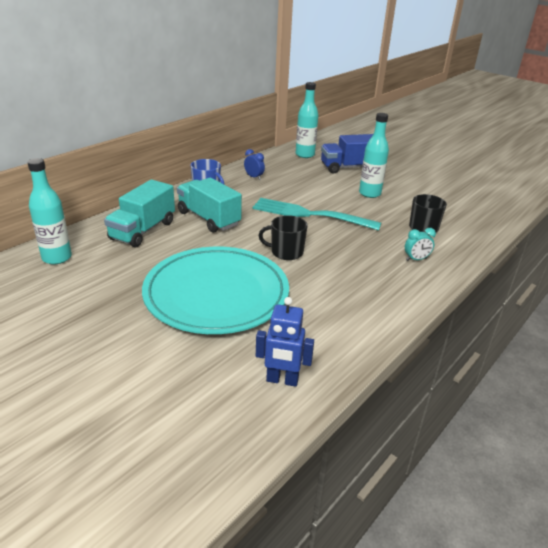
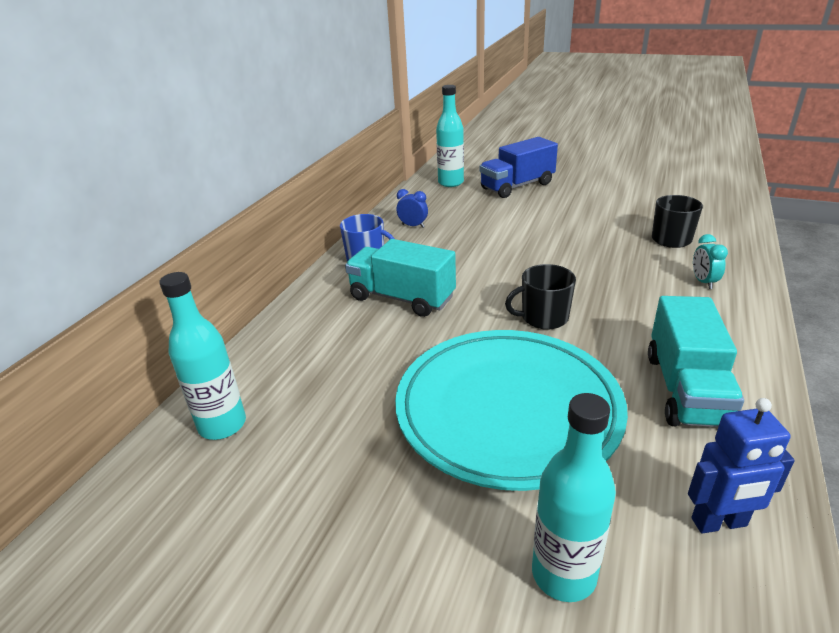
camera: 15 degrees left, 0 degrees up
(143, 230) = (323, 341): turquoise truck -> turquoise truck (685, 389)
(310, 214) = (526, 257): turquoise fork -> none
(369, 193) = (570, 212): turquoise bottle -> turquoise bottle (563, 574)
(416, 259) = (703, 282): turquoise clock -> turquoise clock turned 120 degrees clockwise

